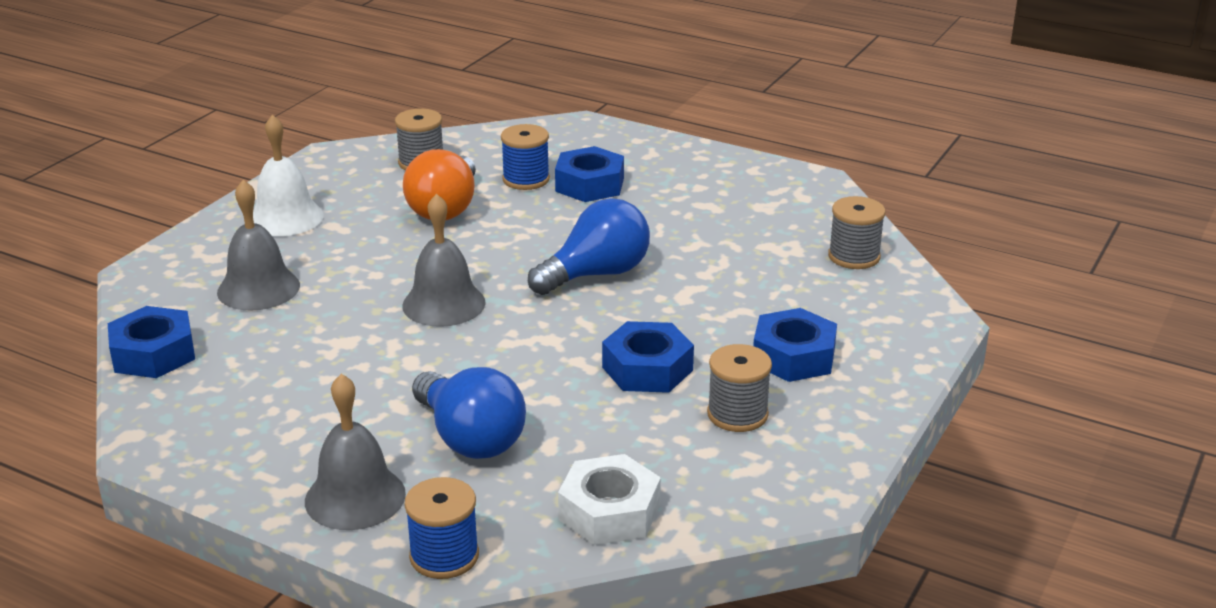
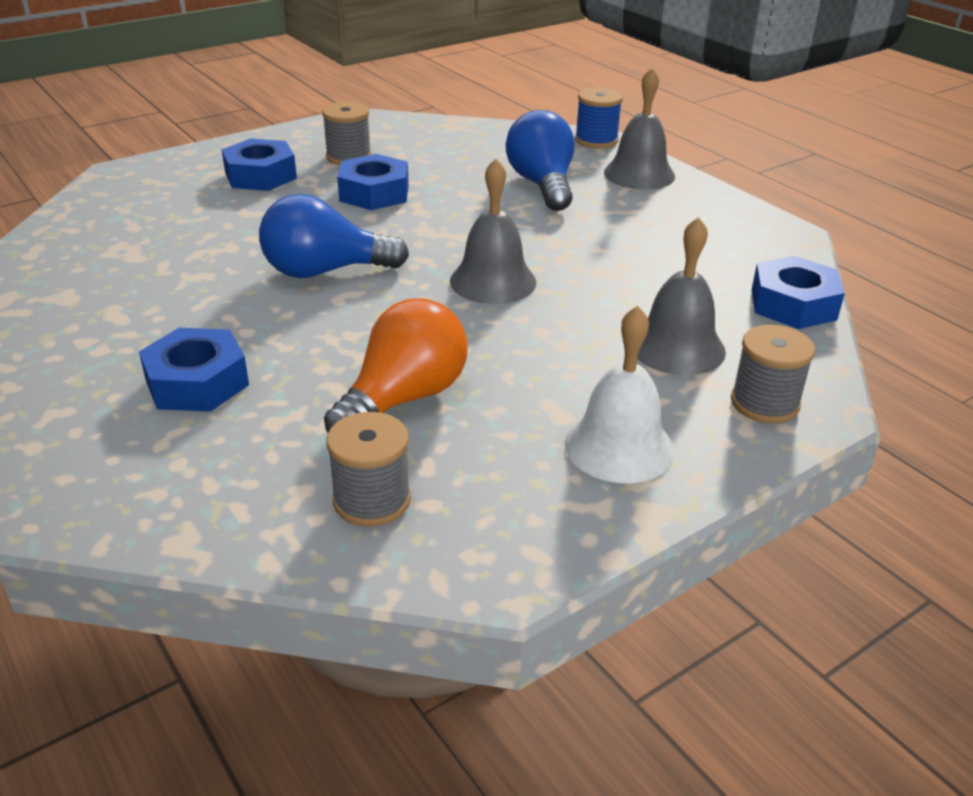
camera: 155 degrees left, 5 degrees up
(526, 179) = (262, 417): blue spool -> none
(609, 512) = (484, 136): white nut -> none
(854, 256) = (84, 227): grey spool -> grey spool (764, 403)

